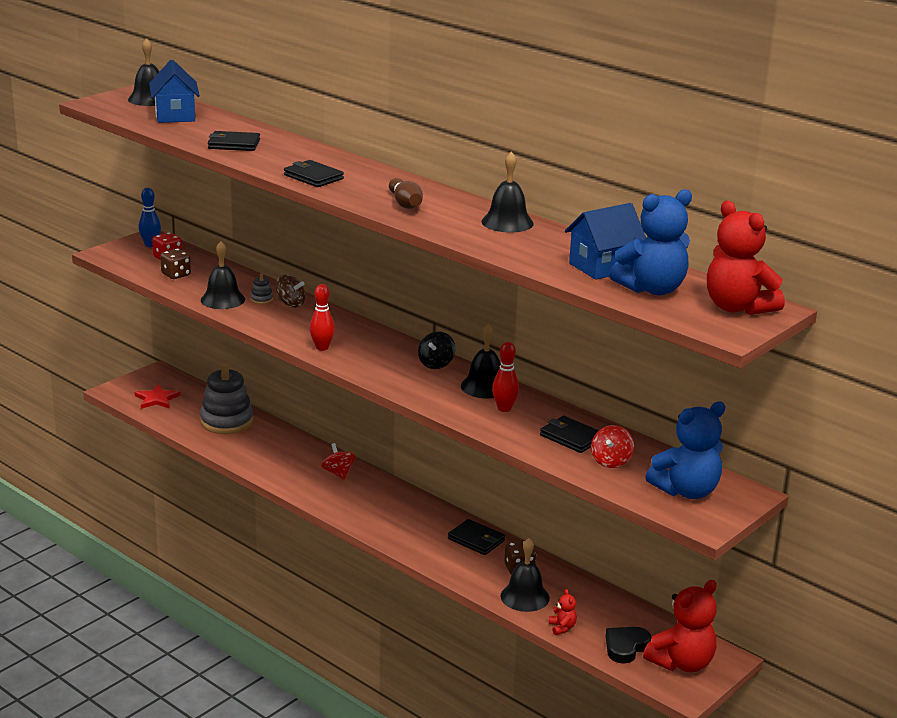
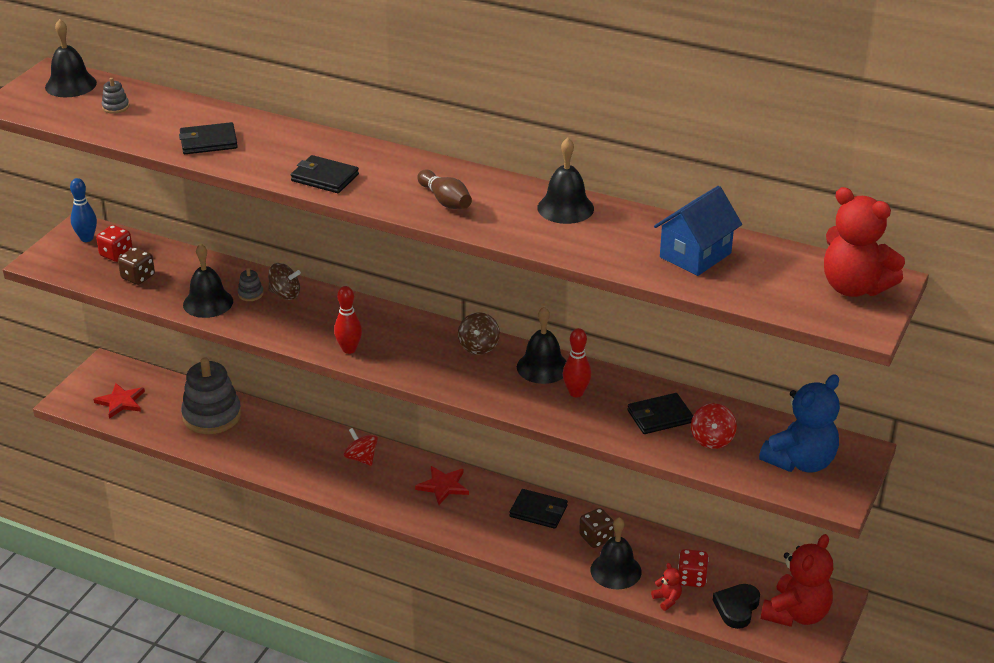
camera: 15 degrees left, 10 degrees up
(175, 115) = (115, 107): blue house -> grey stacking toy
(400, 506) = (443, 486): none -> red star
(436, 364) = (478, 346): black spinning top -> brown spinning top
(571, 437) = (659, 416): black wallet -> black wallet turned 45 degrees counterclockwise
(593, 616) = (691, 578): none -> red dice
(652, 289) = (760, 278): blue teddy bear -> none

